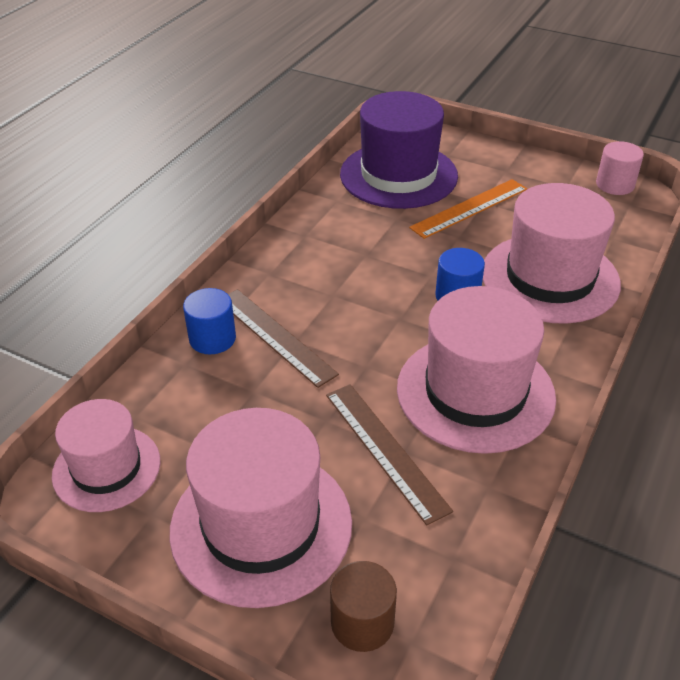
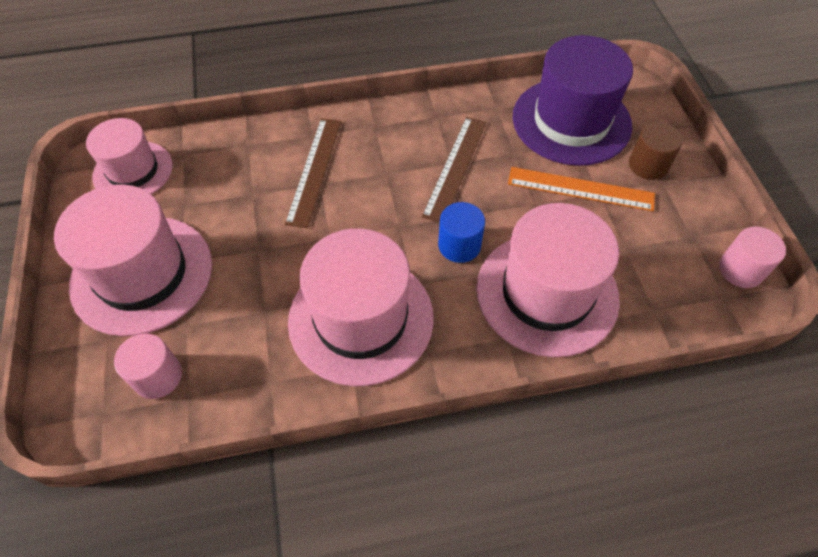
camera: 50 degrees right, 15 degrees up
(212, 338) = (282, 142): blue cylinder -> none
(362, 622) = (101, 376): brown cylinder -> brown cylinder (648, 165)
(385, 450) = (257, 299): brown ruler -> brown ruler (455, 167)
(406, 571) = (157, 376): none -> pink cylinder

